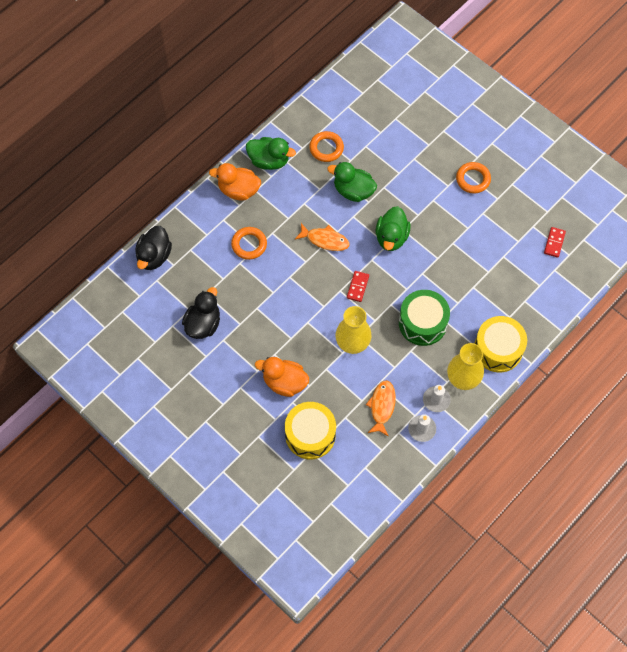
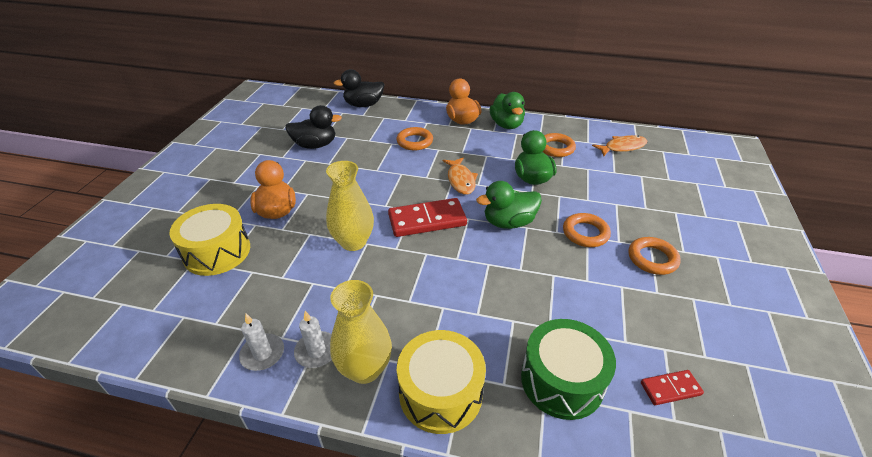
camera: 60 degrees right, 25 degrees down
(357, 287) = (427, 220): red domino -> red domino, size x1.91
(382, 406) = (281, 298): orange fish -> orange fish (622, 147)
(422, 323) = (422, 291): green drum -> green drum (562, 380)
(429, 199) = (585, 233): none -> orange ring

